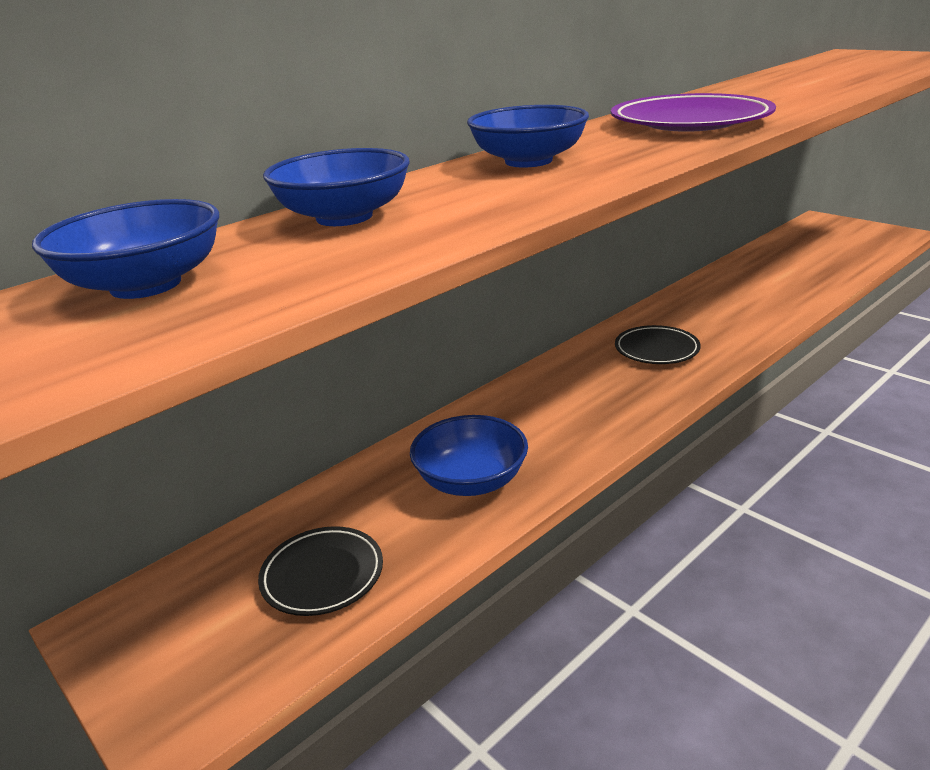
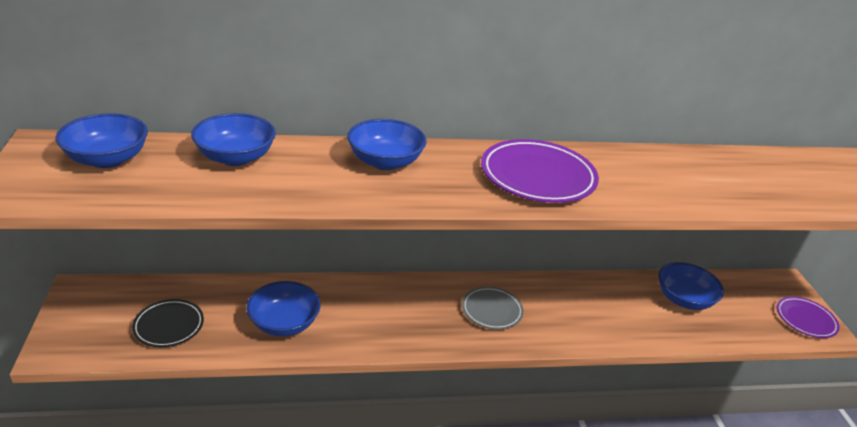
camera: 30 degrees right, 5 degrees up
(656, 350) = (491, 311): black plate -> grey plate
(780, 263) = (684, 299): none -> blue bowl
(874, 234) = (805, 320): none -> purple plate

